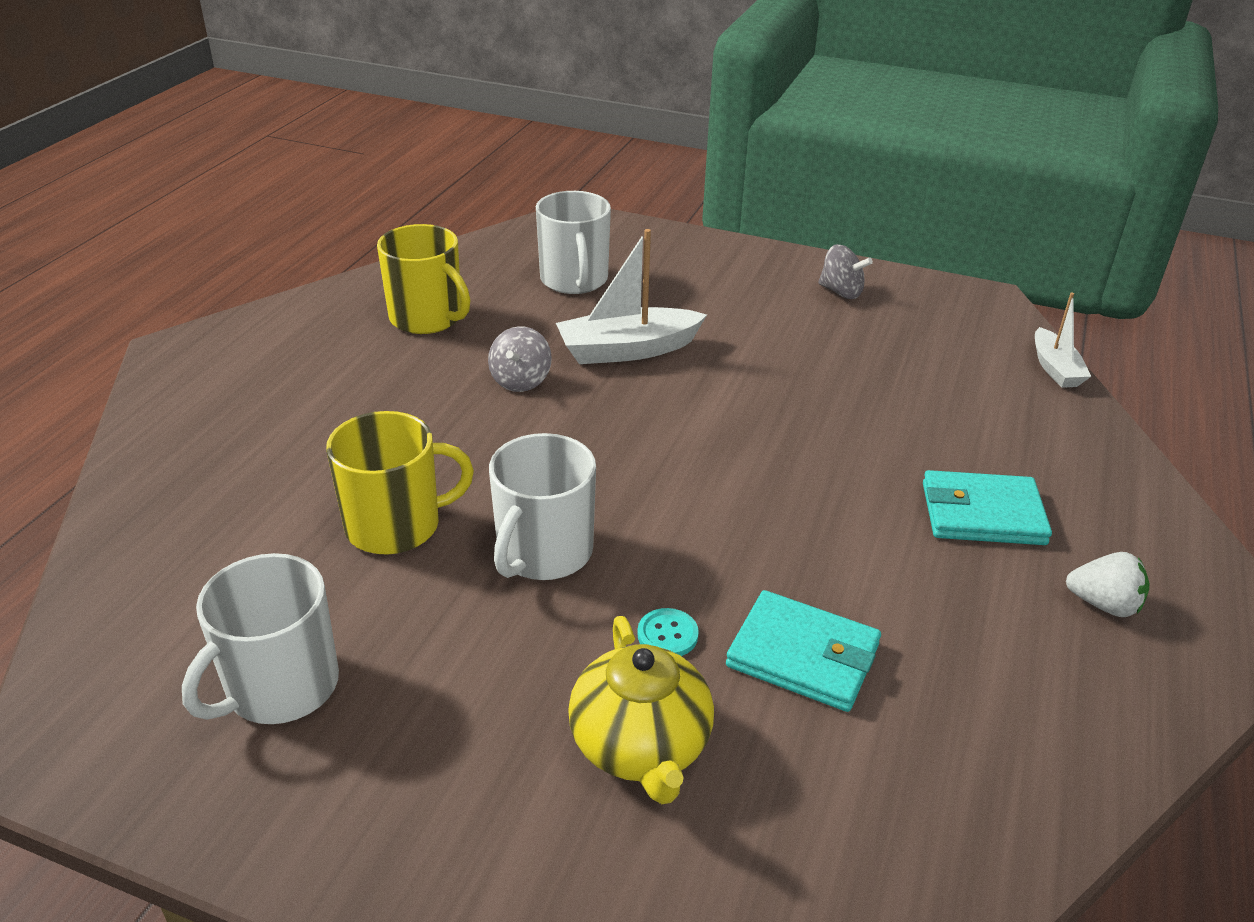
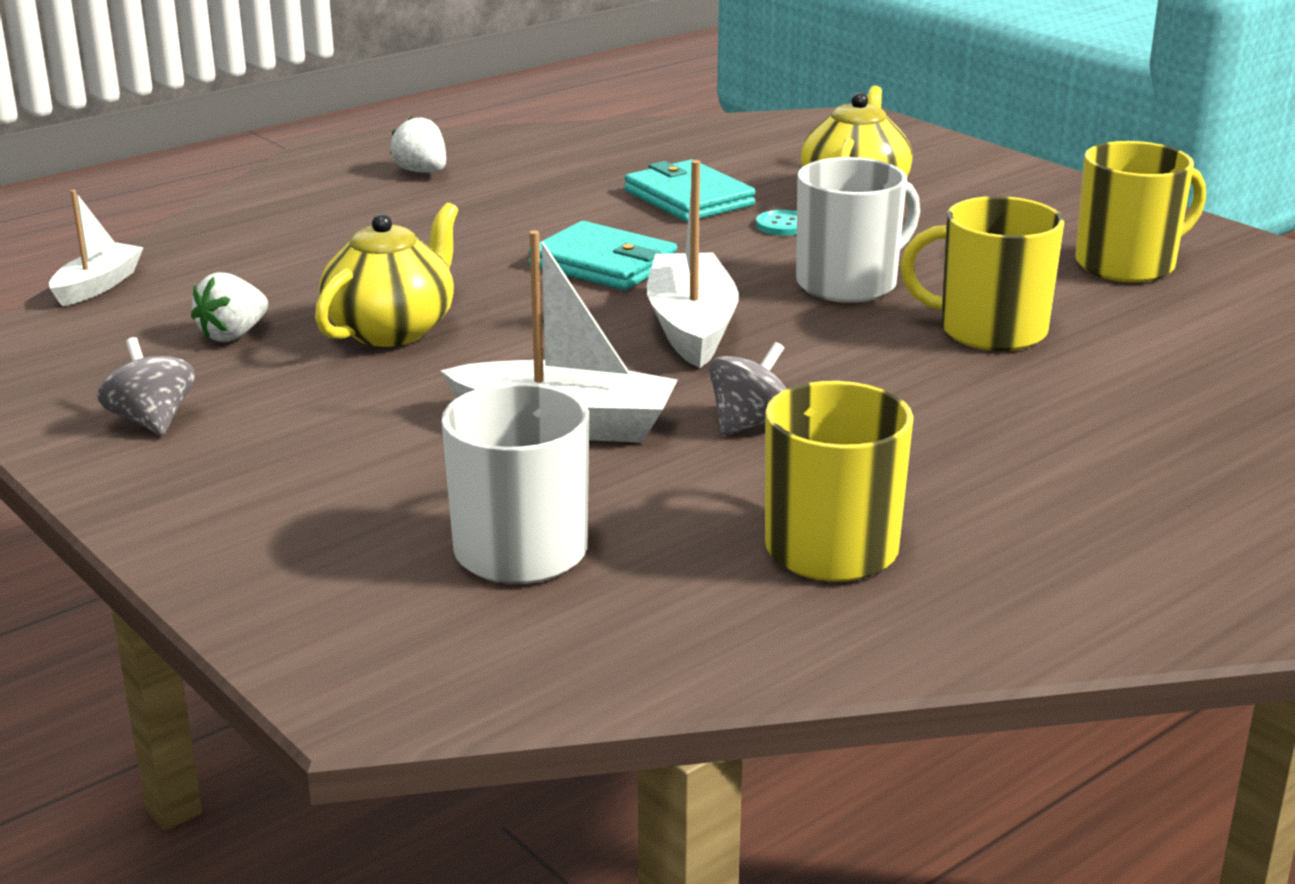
camera: 150 degrees left, 10 degrees down
(280, 687) = (1127, 265): white mug -> yellow mug
(627, 455) = (691, 327): none -> white boat
(819, 389) = (392, 329): none -> yellow teapot
(903, 356) = (233, 335): none -> white strawberry
(982, 514) = (413, 222): turquoise wallet -> turquoise wallet (603, 264)

